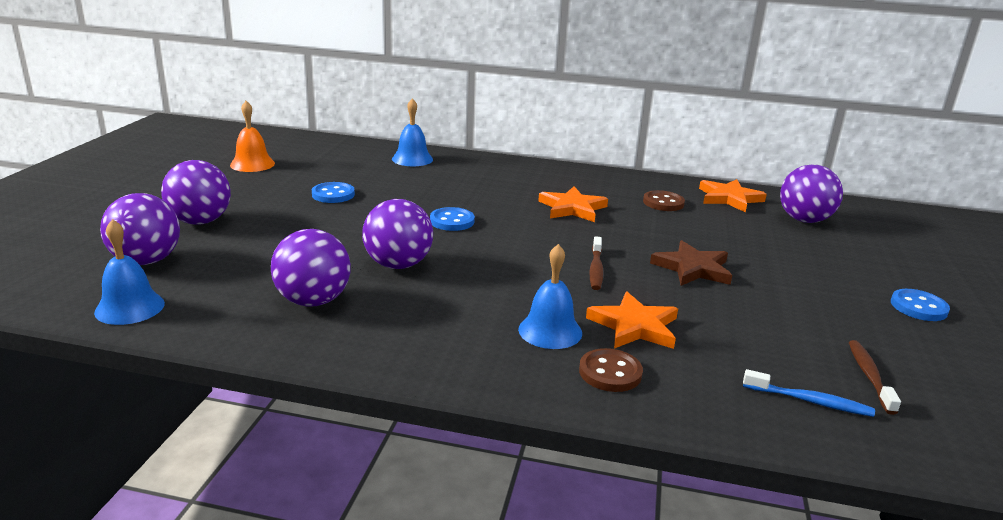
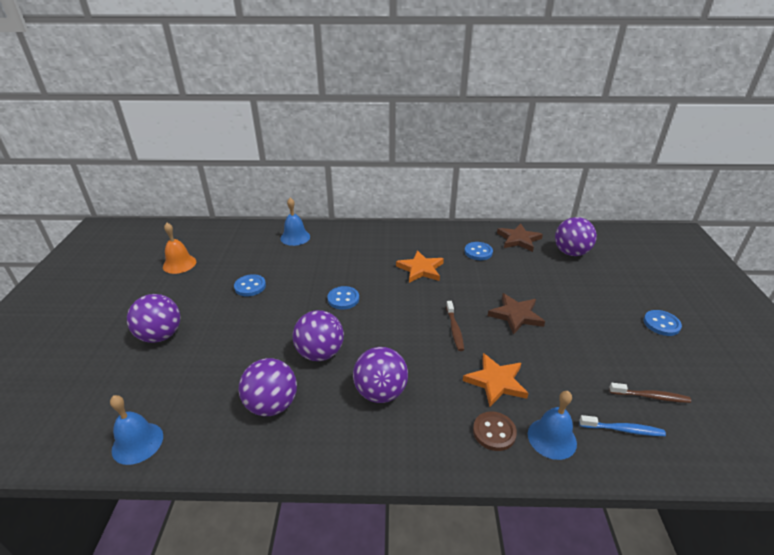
camera: 10 degrees left, 10 degrees up
(146, 261) = (133, 388): purple ball -> purple ball (380, 392)
(550, 331) = (443, 399): blue bell -> blue bell (552, 438)
(663, 203) = (478, 252): brown button -> blue button
(729, 198) = (518, 239): orange star -> brown star
(869, 376) = (651, 396): brown toothbrush -> brown toothbrush turned 105 degrees clockwise

